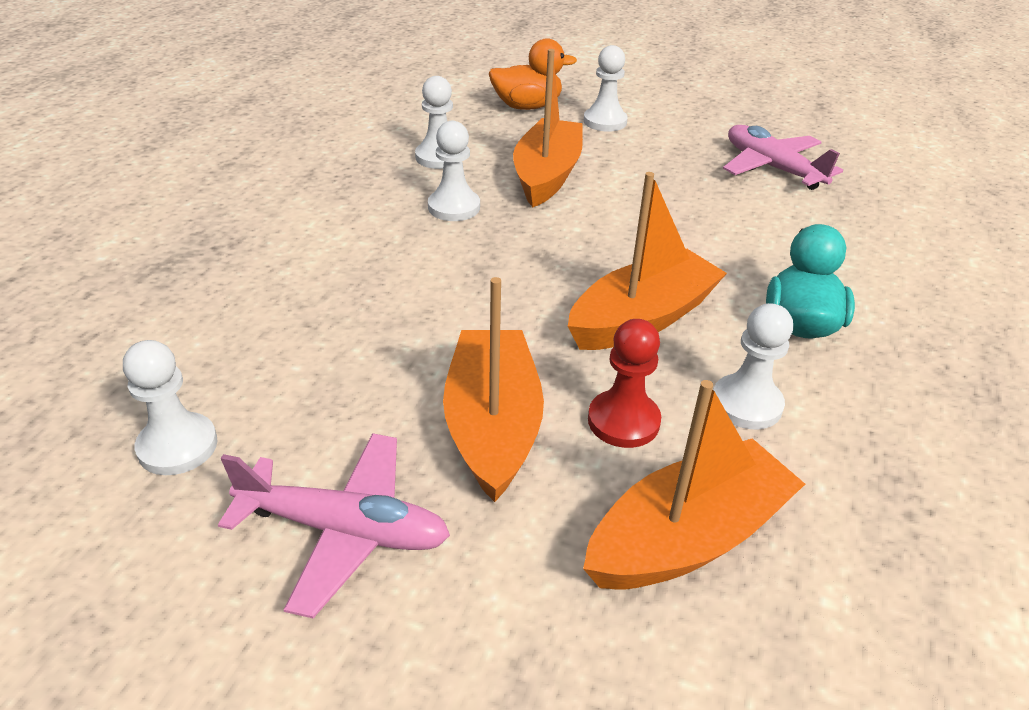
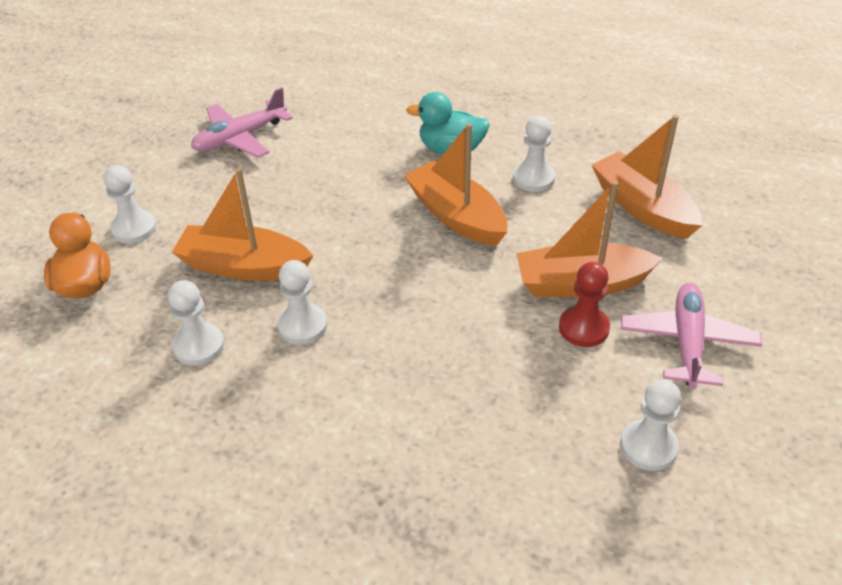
camera: 90 degrees left, 5 degrees up
(623, 421) = (561, 227): red pawn -> red pawn (583, 328)

